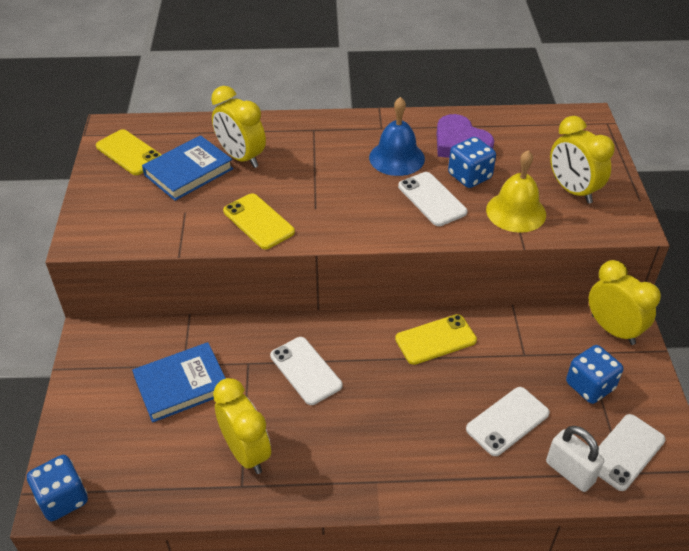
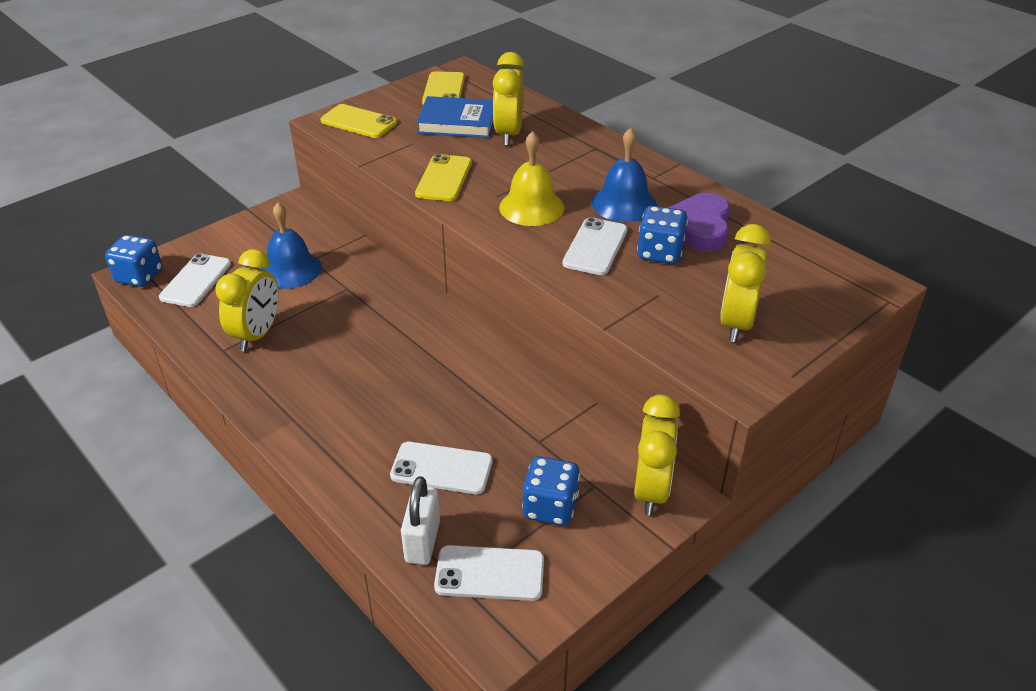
camera: 50 degrees right, 5 degrees down
(182, 385) = (290, 269): blue book -> blue bell
(306, 370) = (371, 321): white phone -> white phone (196, 281)
(435, 340) = (490, 375): yellow phone -> yellow phone (358, 122)
(516, 212) = (649, 301): yellow bell -> yellow bell (531, 207)

